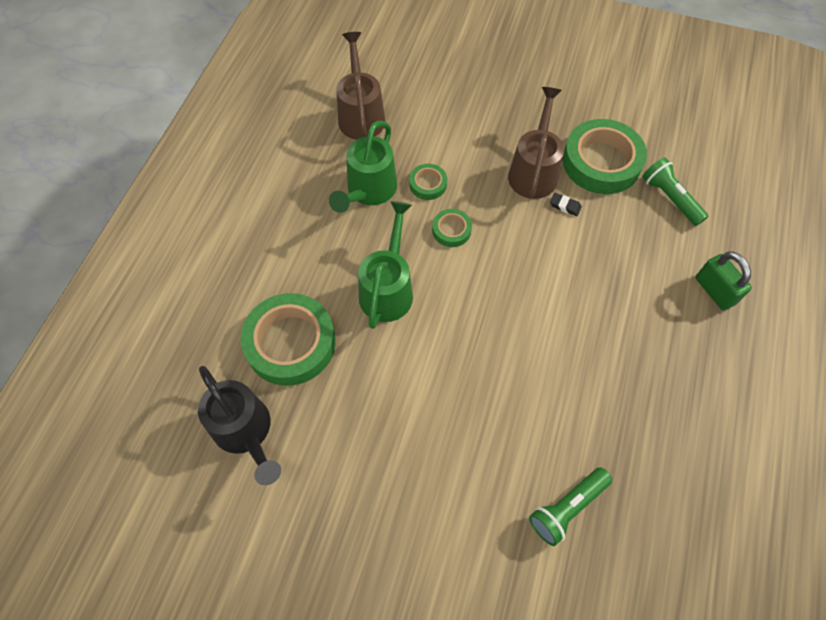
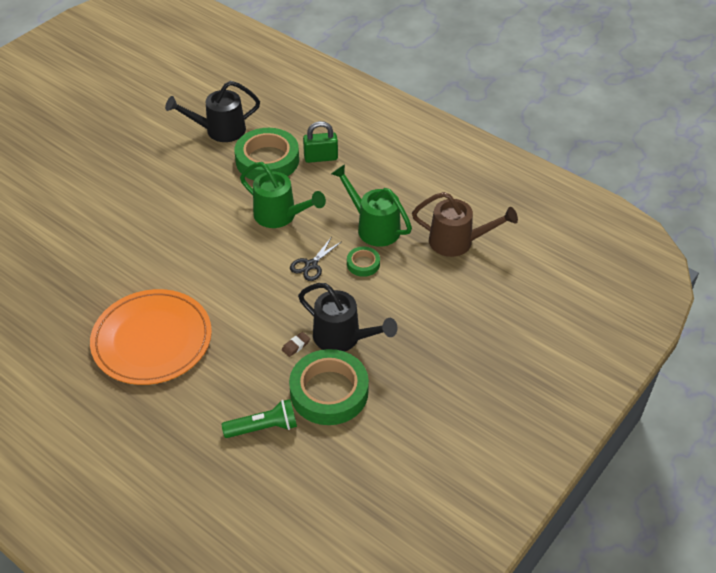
camera: 110 degrees right, 15 degrees down
(451, 230) = (311, 265): green tape -> black scissors
(534, 171) = (343, 338): brown watering can -> black watering can
(565, 206) = (296, 346): black eraser -> brown eraser
(567, 508) = (71, 257): green flashlight -> none
(633, 342) = (152, 340): none -> orange plate
(714, 291) = (158, 415): green padlock -> green padlock (321, 157)

